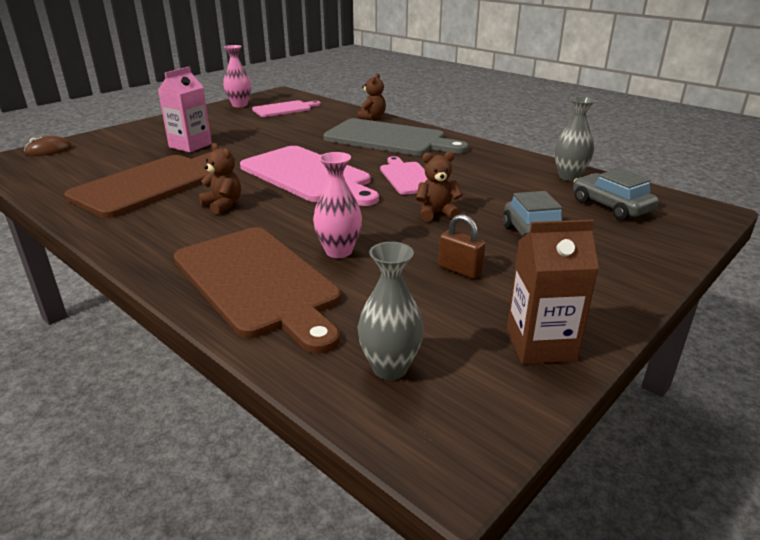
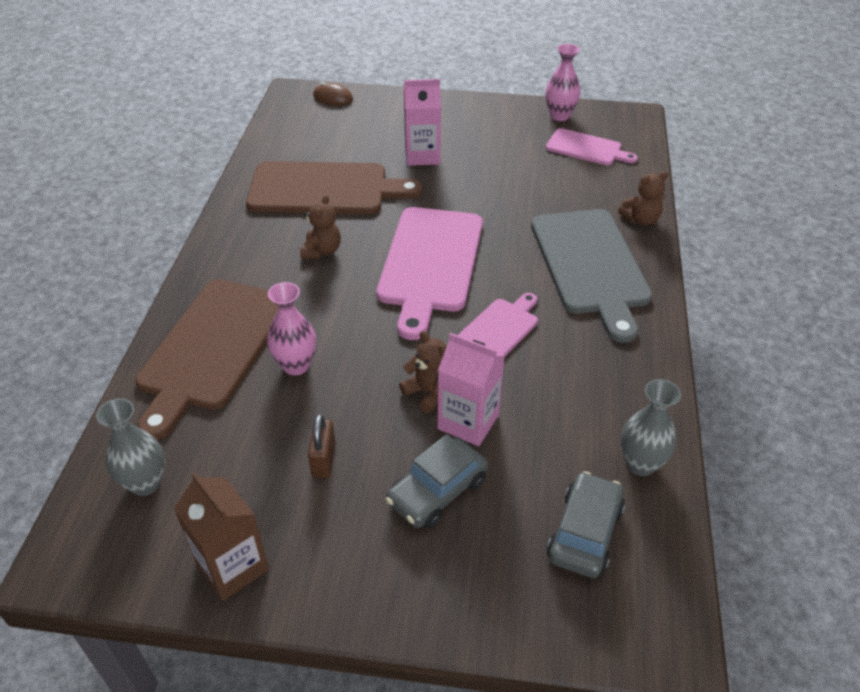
camera: 55 degrees right, 15 degrees up
(481, 209) = (468, 422): none -> pink carton

